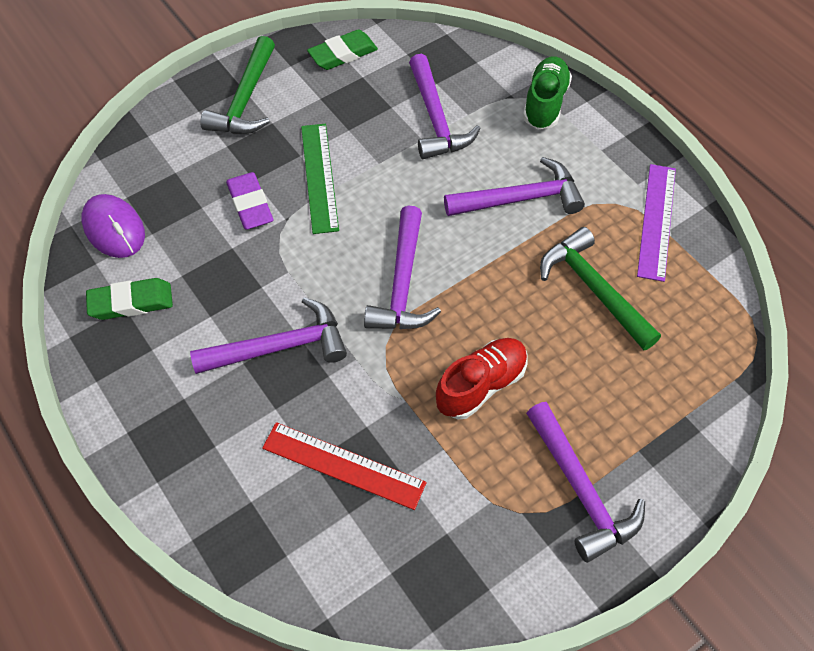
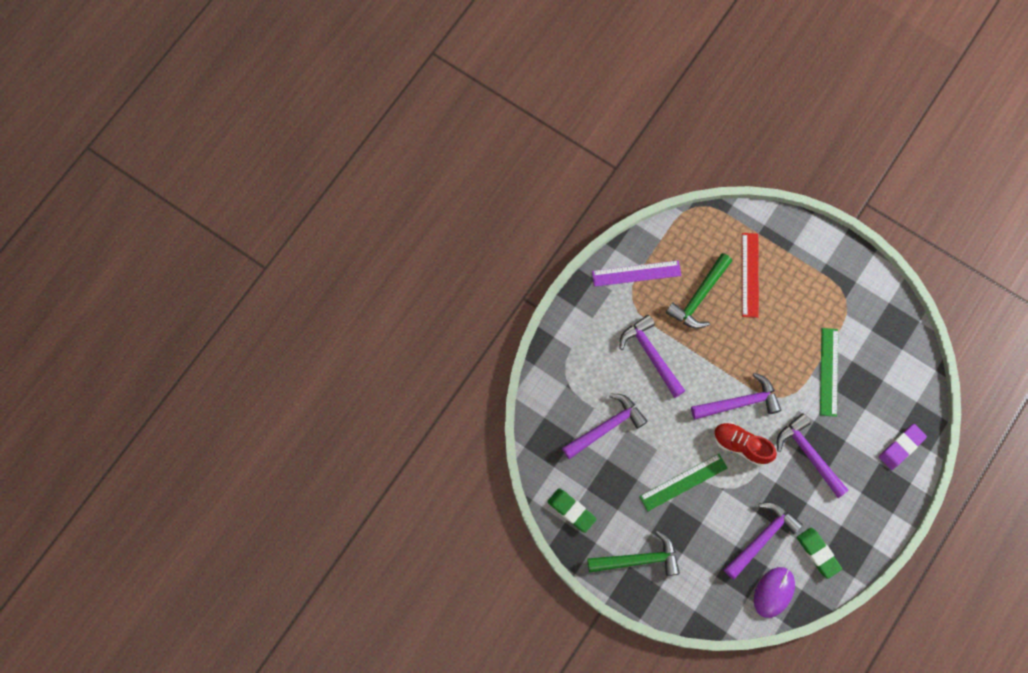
camera: 110 degrees left, 15 degrees up
(250, 204) = (721, 516): purple eraser -> purple eraser (901, 447)
(343, 465) = (860, 392): red ruler -> red ruler (750, 275)
(399, 430) = (829, 372): none -> green ruler
(481, 385) = (785, 339): red shoe -> red shoe (741, 445)
(545, 103) = (566, 362): green shoe -> none
(580, 490) = (821, 274): purple hammer -> purple hammer (762, 538)

